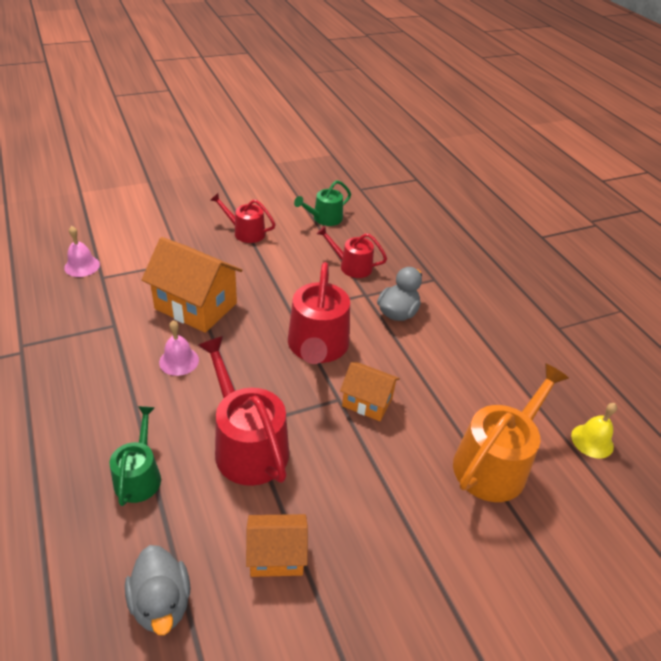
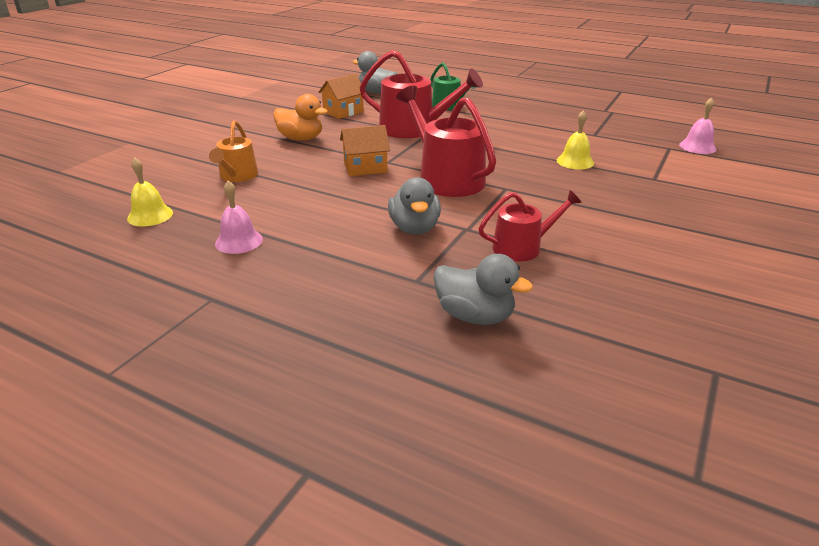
camera: 145 degrees right, 10 degrees down
(179, 361) = (520, 138): pink bell -> pink bell (239, 241)
(196, 306) = (575, 161): orange house -> yellow bell
(245, 232) = (676, 225): red watering can -> none
(324, 218) = (651, 286): green watering can -> none
(386, 506) = (301, 139): none -> orange duck
(425, 249) = (474, 316): none -> grey duck
(495, 462) = (237, 176): orange watering can -> orange watering can, size x0.59

